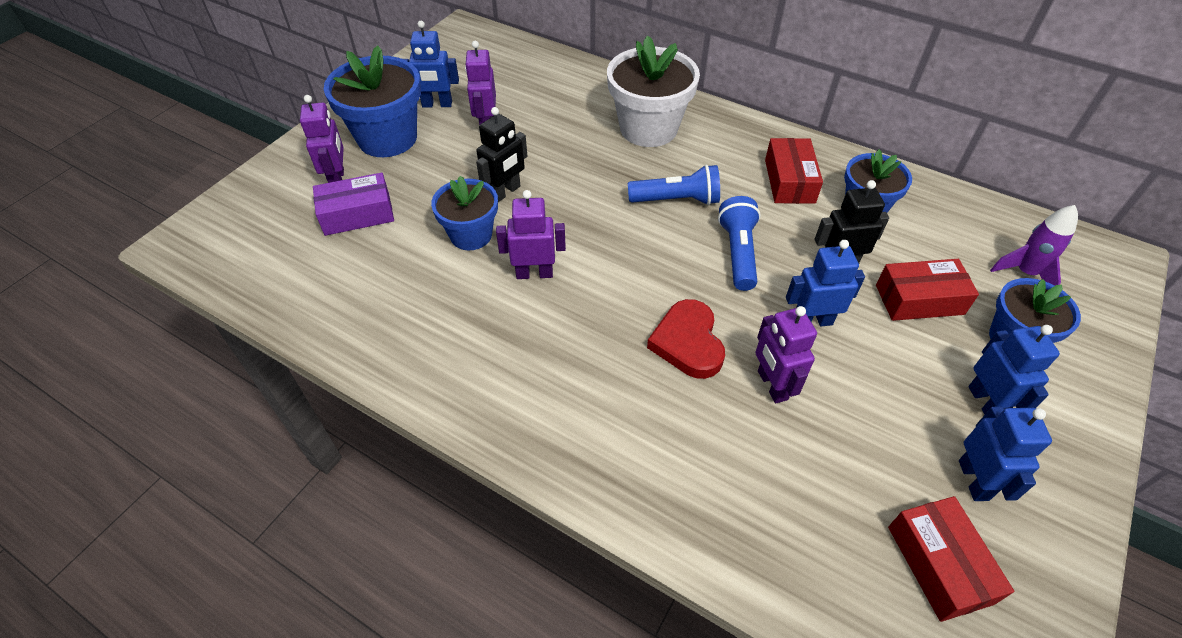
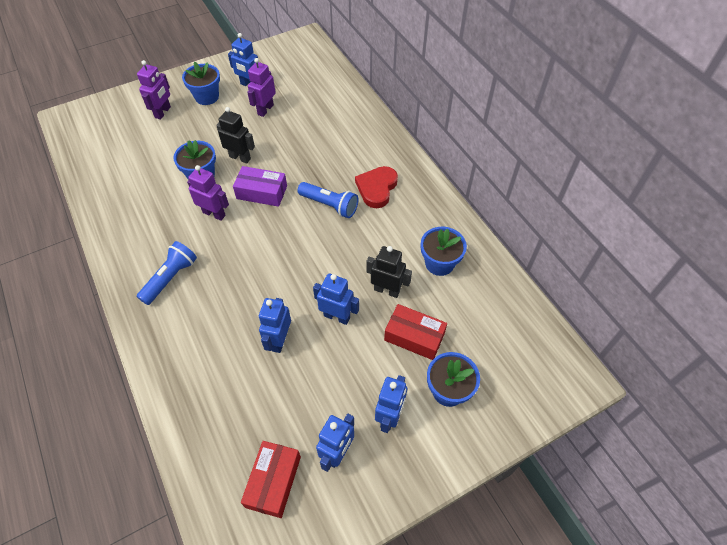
camera: 30 degrees right, 5 degrees up
(357, 214) = (156, 137): purple box -> purple box (262, 192)
(387, 138) = (207, 97): blue flower pot -> blue flower pot, size x0.63
(505, 192) = (240, 157): black robot -> black robot turned 135 degrees counterclockwise
(648, 128) = (356, 151): white flower pot -> none
(688, 342) = (257, 293): red heart -> red heart (377, 188)
(738, 253) = (334, 255): blue flashlight -> blue flashlight (170, 278)
(772, 385) = (279, 340): purple robot -> blue robot
(789, 181) = (409, 224): red box -> none
(1025, 273) = (501, 355): purple rocket -> none

